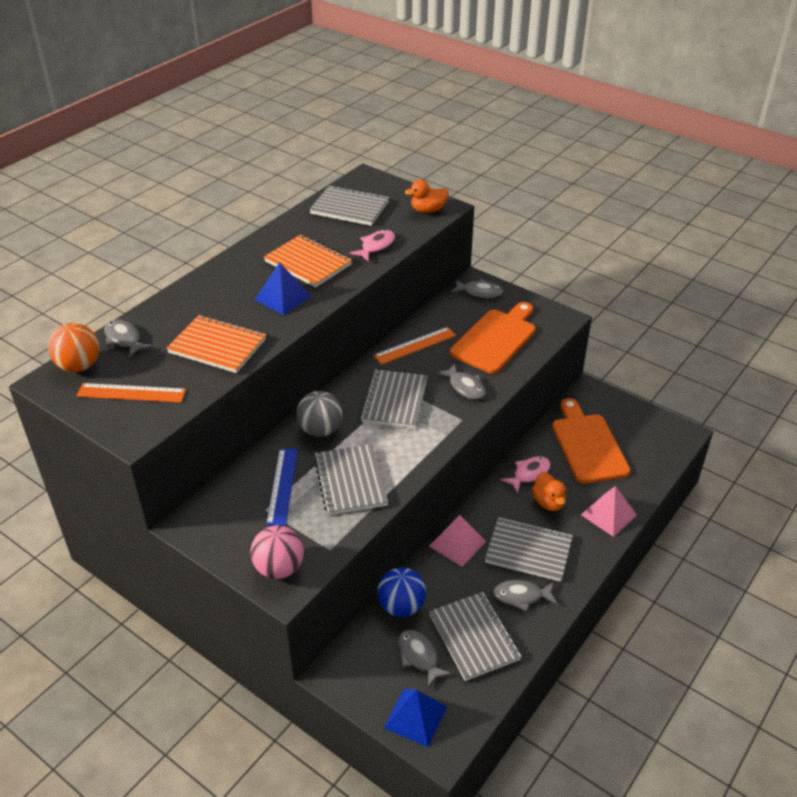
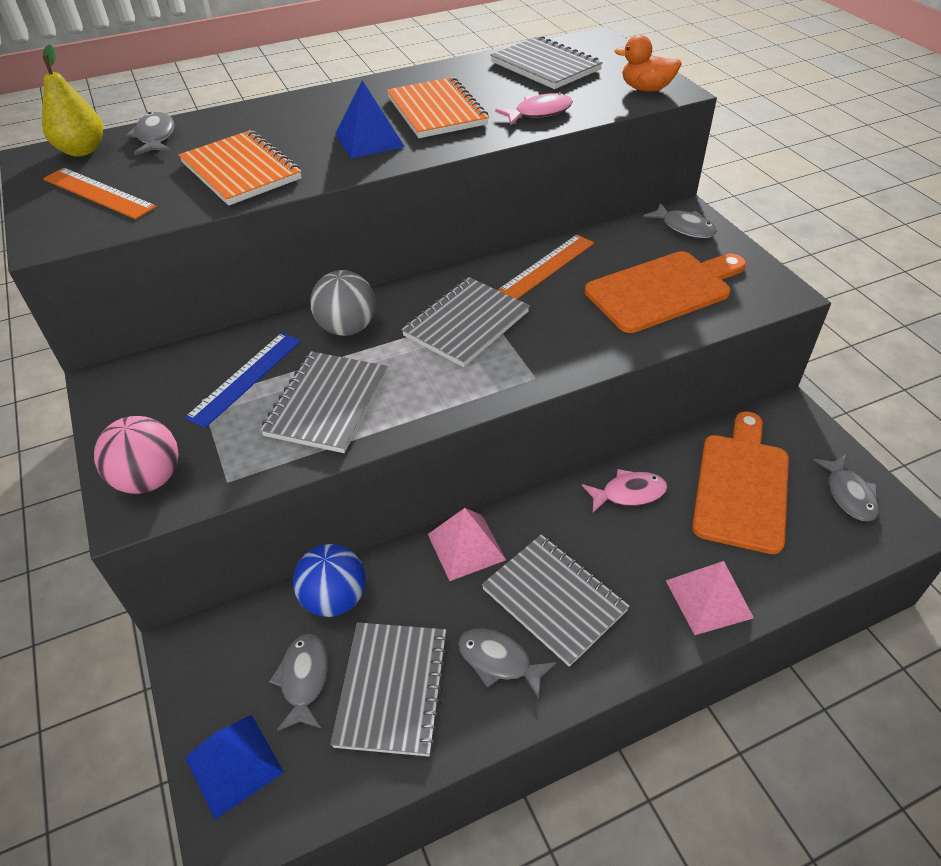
camera: 30 degrees right, 5 degrees up
(79, 366) = (82, 150): orange ball -> yellow pear
(415, 345) = (547, 266): orange ruler -> orange ruler turned 45 degrees counterclockwise
(465, 387) = (573, 337): grey fish -> grey fish (848, 494)
(548, 502) = (630, 543): orange duck -> none

